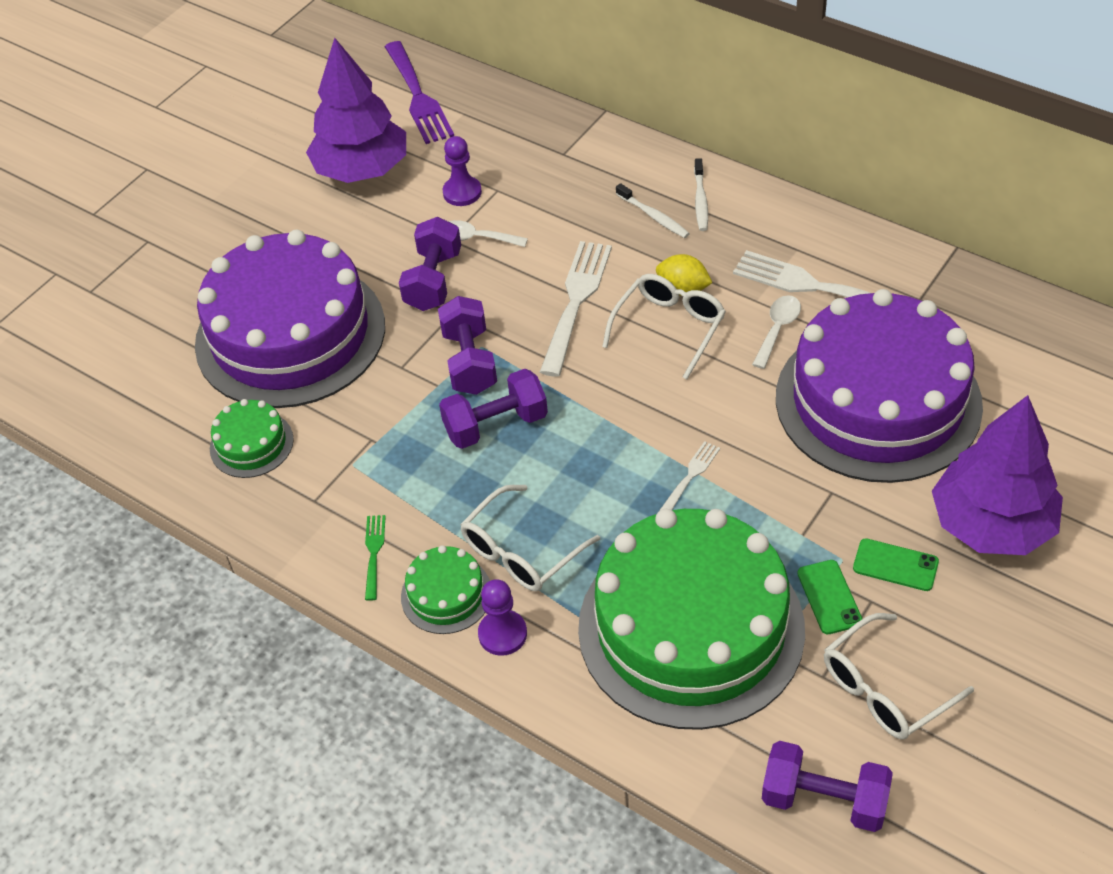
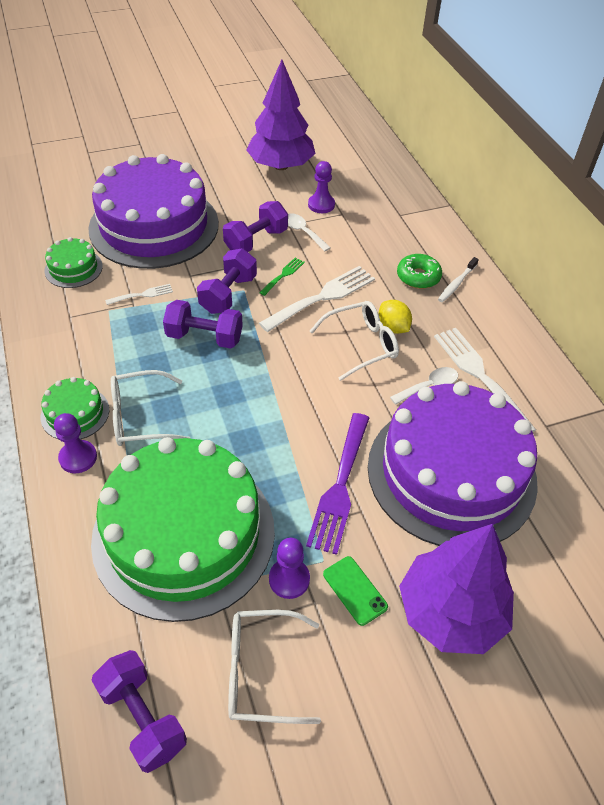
camera: 30 degrees right, 0 degrees up
(374, 553) = (65, 364): green fork -> green fork (283, 275)
(418, 96) = (350, 145): purple fork -> purple fork (340, 485)
(654, 216) = (418, 277): white toothbrush -> green donut
(690, 476) = (283, 440): white fork -> white fork (142, 295)
(829, 597) = (289, 579): green phone -> purple pawn

